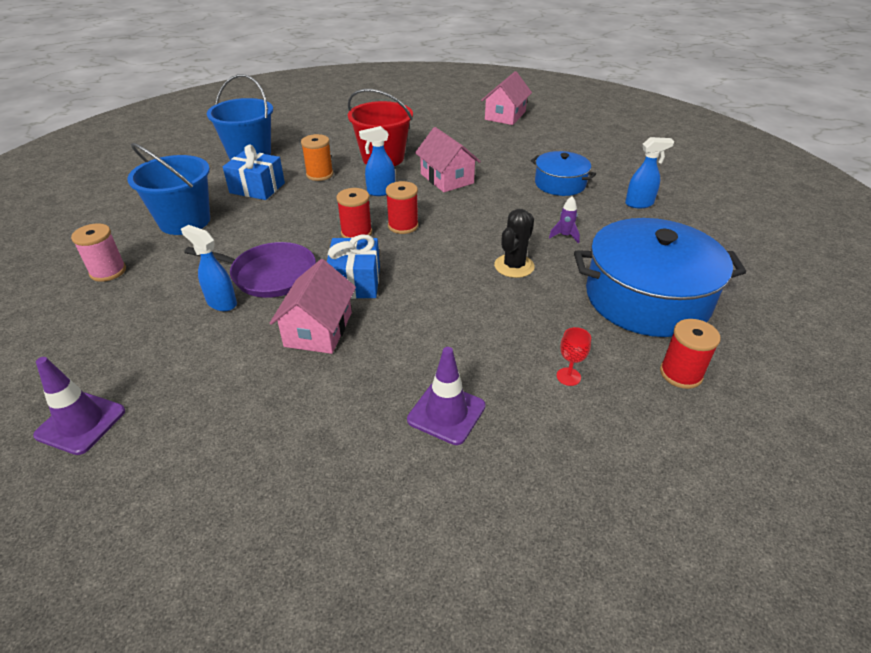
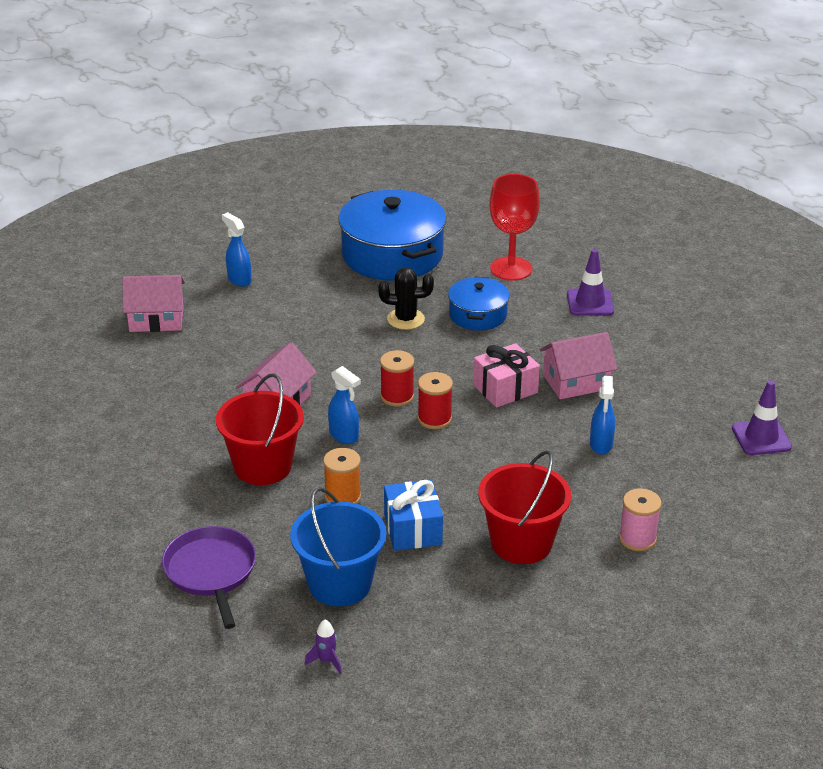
camera: 120 degrees left, 5 degrees down
(185, 221) = (521, 543): blue bucket -> red bucket
(270, 274) = (542, 439): purple pan -> purple pan (211, 572)
(355, 282) = (505, 389): blue gift -> pink gift
(505, 115) = (59, 413): pink house -> pink house (156, 319)
(560, 184) = (232, 330): blue pot -> blue pot (478, 315)
(565, 236) = (334, 306): purple rocket -> purple rocket (326, 661)
(568, 376) = (511, 269): red goblet -> red goblet, size x2.40
(681, 374) = (465, 232): red spool -> none

